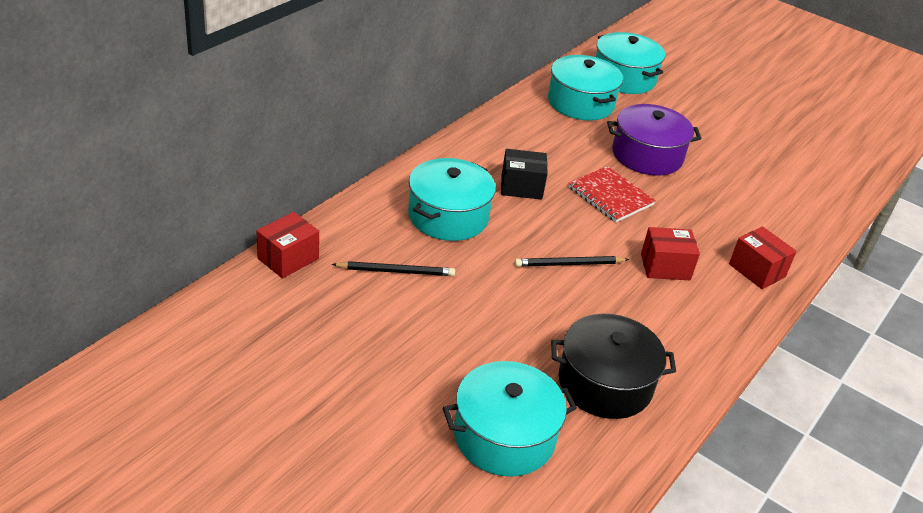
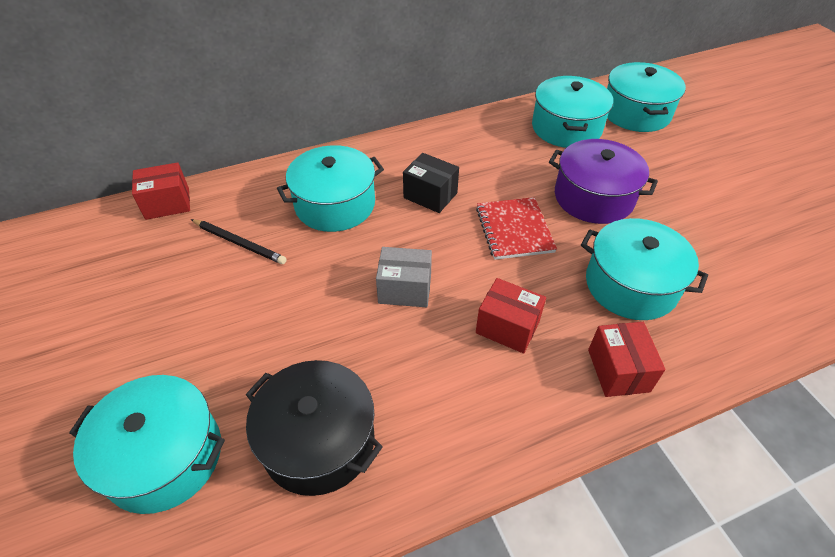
camera: 35 degrees right, 10 degrees up
(569, 264) = (405, 289): black pencil -> grey box
(722, 212) = (631, 285): none -> turquoise pot

